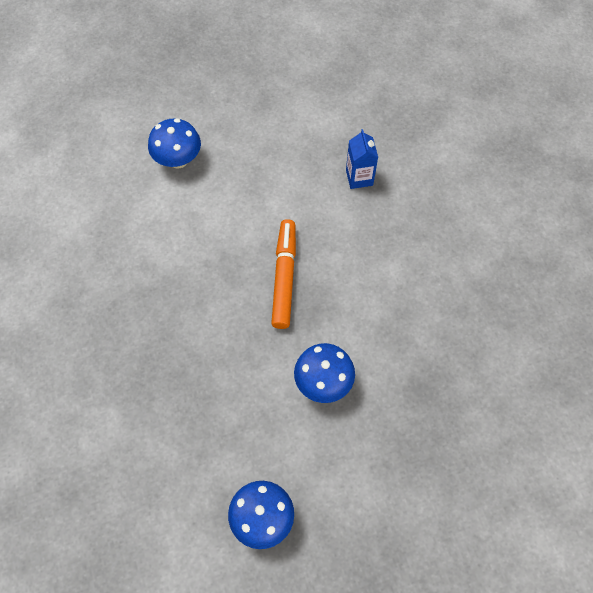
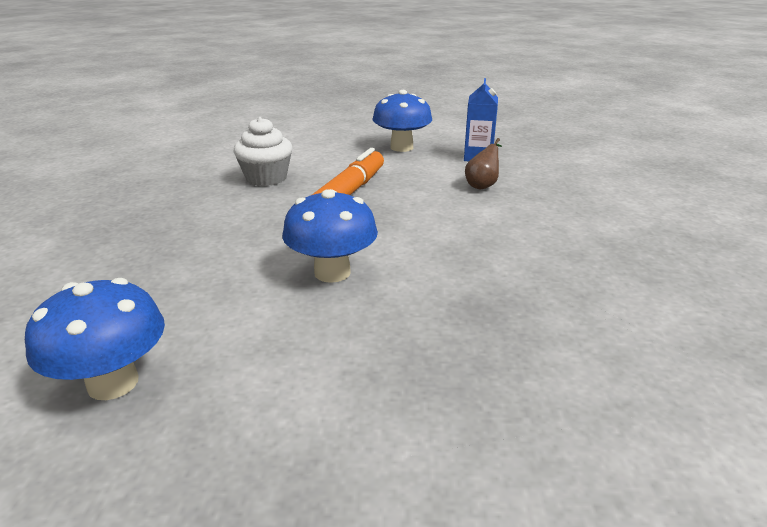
camera: 20 degrees right, 35 degrees down
(178, 159) = (297, 127): blue mushroom -> blue mushroom (401, 147)
(208, 270) = (266, 178): none -> white cupcake
(378, 229) = (482, 185): none -> brown pear

